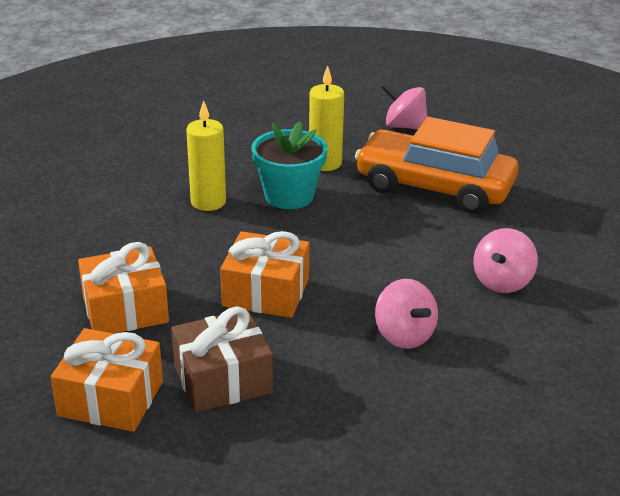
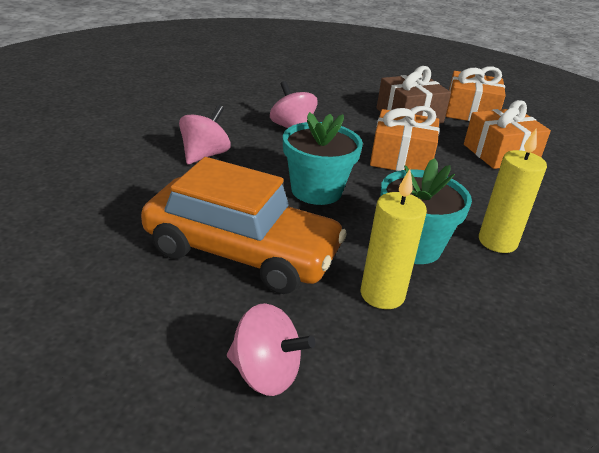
camera: 175 degrees right, 0 degrees up
(372, 244) = (316, 191): none -> turquoise flower pot

